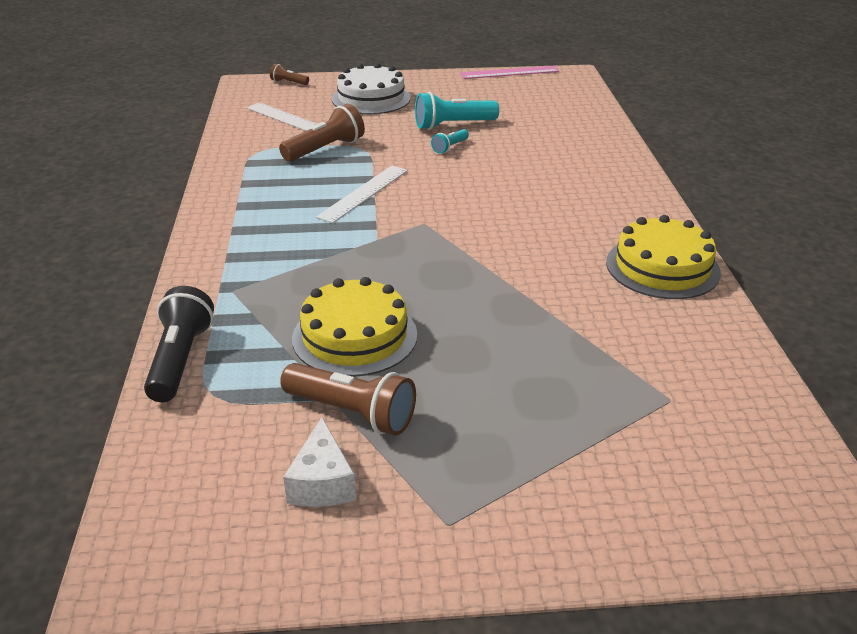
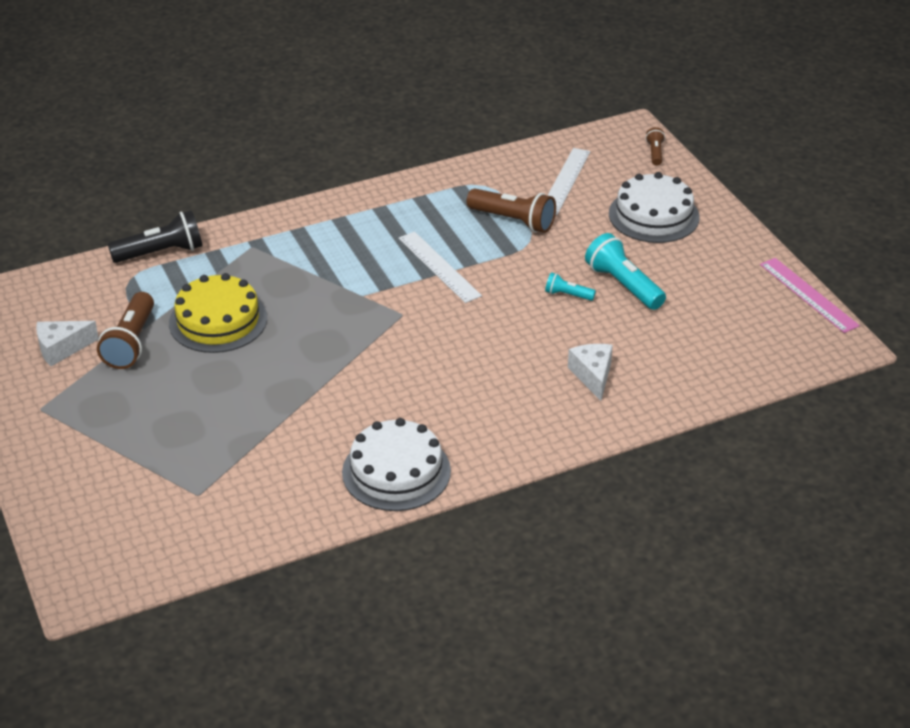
camera: 70 degrees right, 5 degrees up
(363, 193) = (439, 267): white ruler -> white ruler turned 45 degrees clockwise
(563, 157) = (592, 376): none -> white cheese
(662, 267) = (396, 471): yellow cake -> white cake

